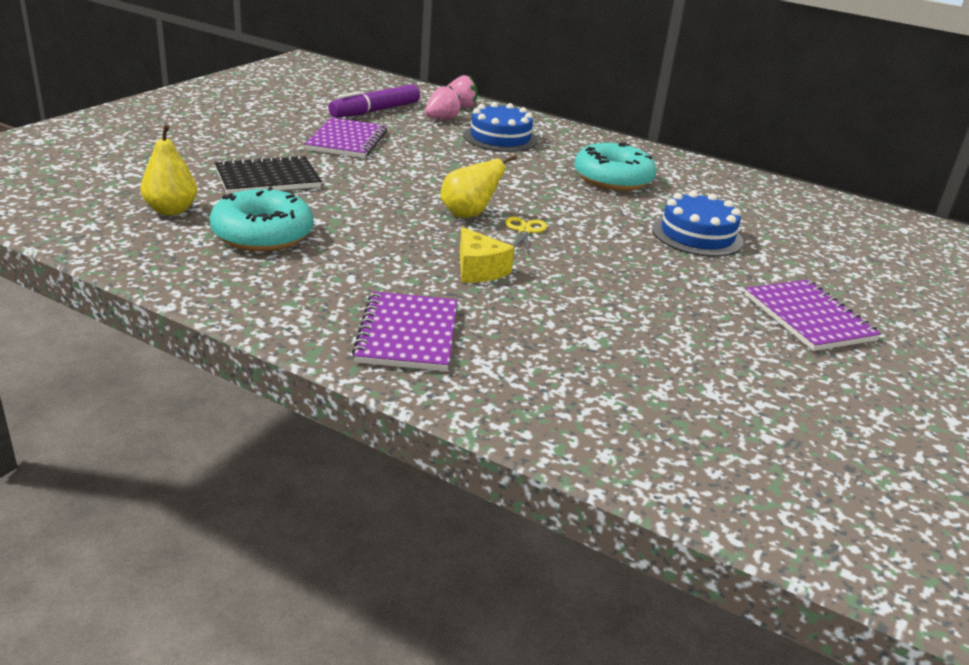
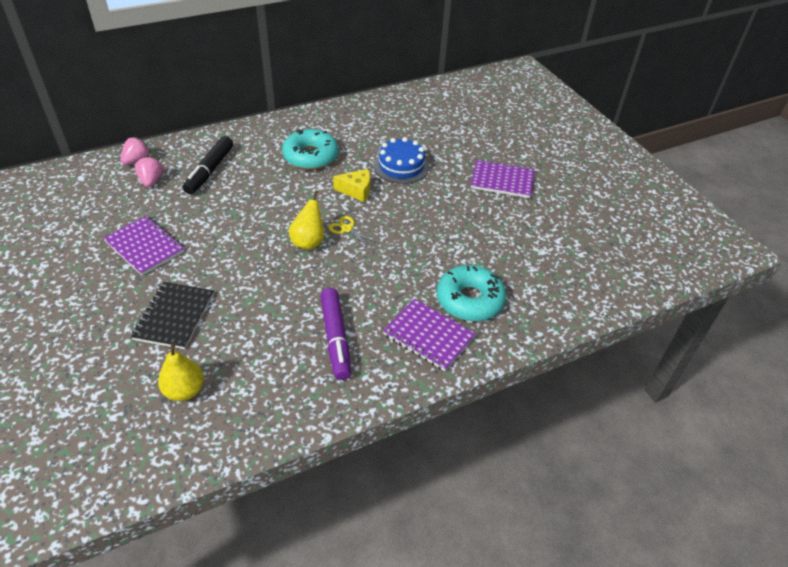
camera: 55 degrees left, 15 degrees up
(262, 234) = (261, 353): turquoise donut -> turquoise donut (469, 300)
(375, 111) = (103, 207): purple marker -> purple marker (335, 338)
(478, 270) = (379, 272): yellow cheese -> yellow cheese (356, 191)
(500, 138) = (210, 170): blue cake -> black marker

